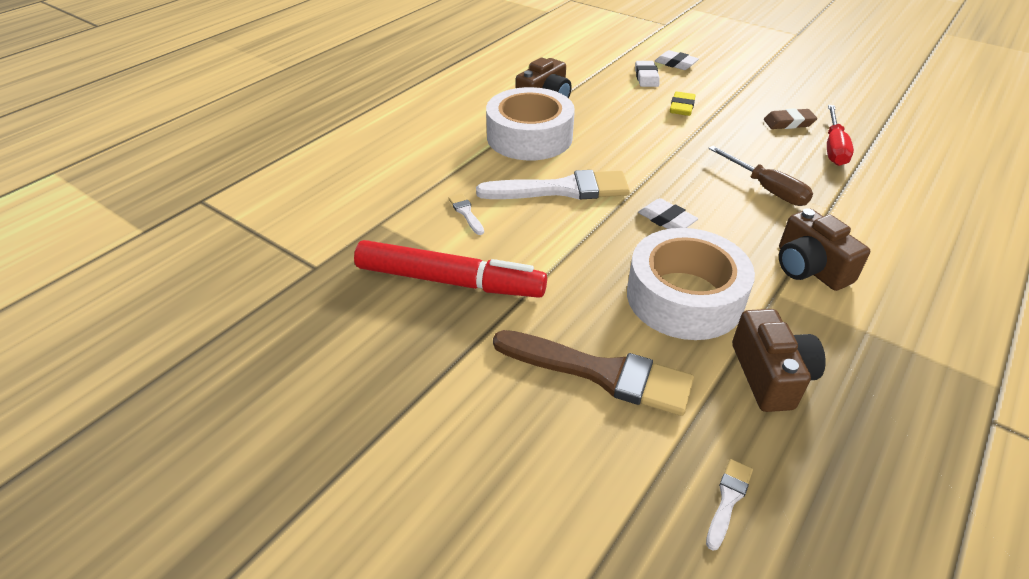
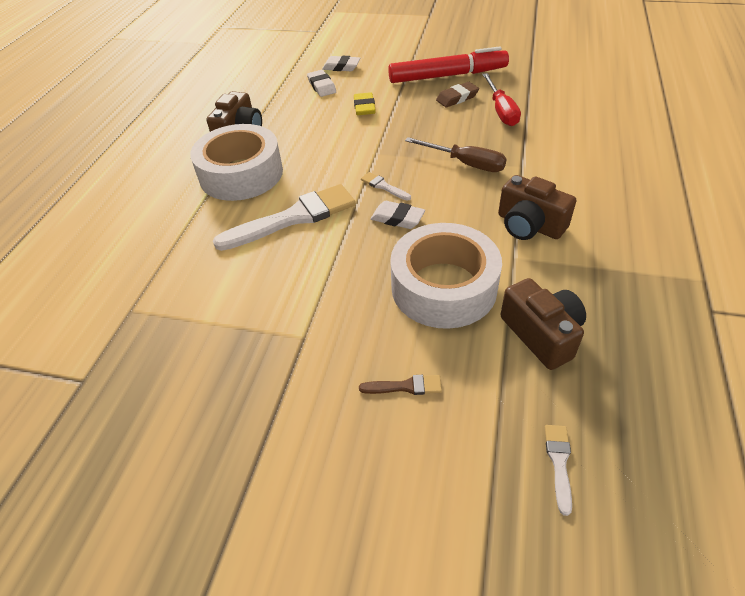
camera: 20 degrees left, 5 degrees up
(450, 281) = (228, 346): red marker -> red marker (447, 76)
(466, 213) = (213, 270): white brush -> white brush (383, 186)
(600, 373) = (405, 386): brown brush -> brown brush, size x0.43

